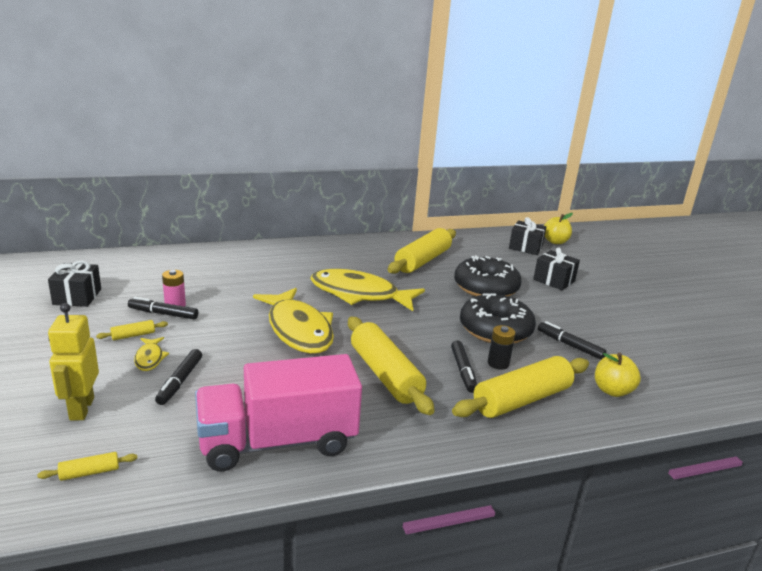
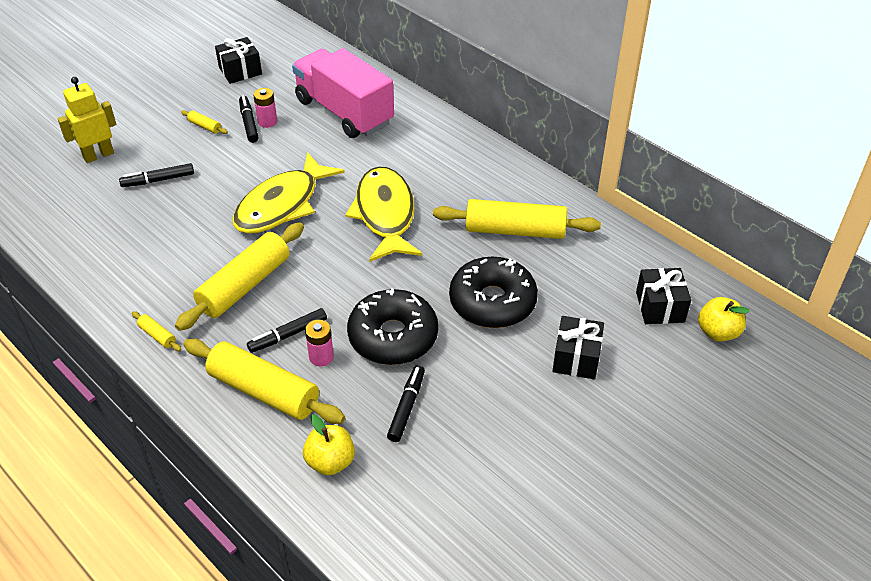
camera: 65 degrees right, 20 degrees up
(89, 472) = (36, 195): yellow rolling pin -> yellow rolling pin (157, 335)
(150, 358) = (179, 151): yellow fish -> none
(278, 442) = (112, 262): pink truck -> pink truck (344, 112)
(498, 363) = (321, 357): black battery -> pink battery

